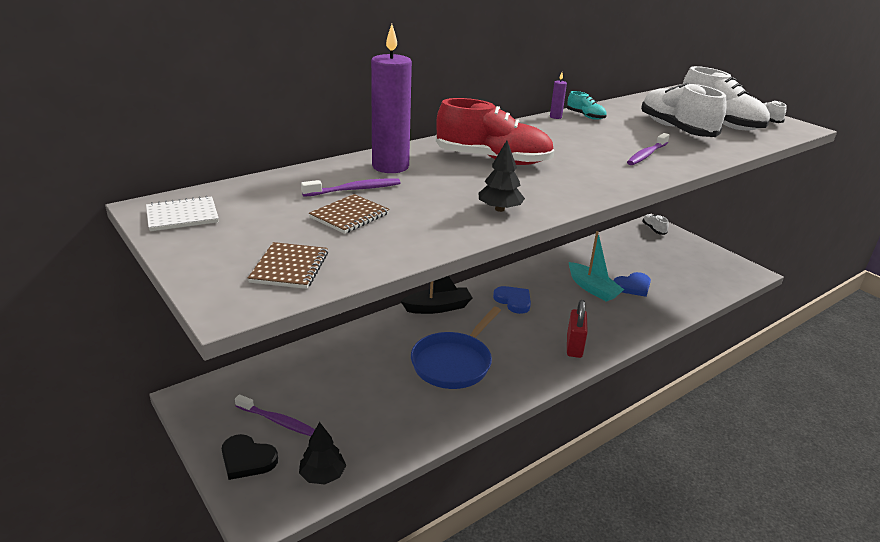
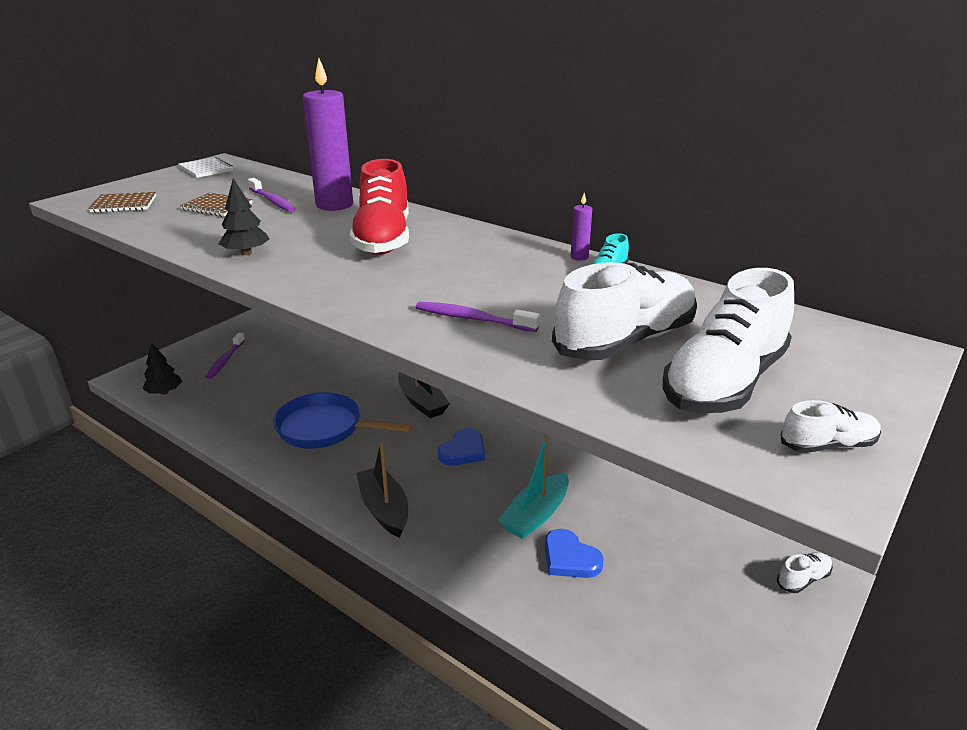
camera: 75 degrees right, 0 degrees up
(247, 459) = (182, 359): black heart -> none
(574, 346) = (384, 509): red padlock -> black boat

